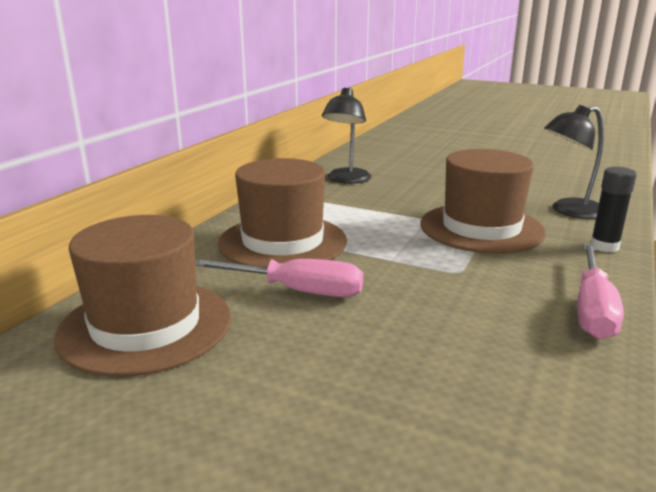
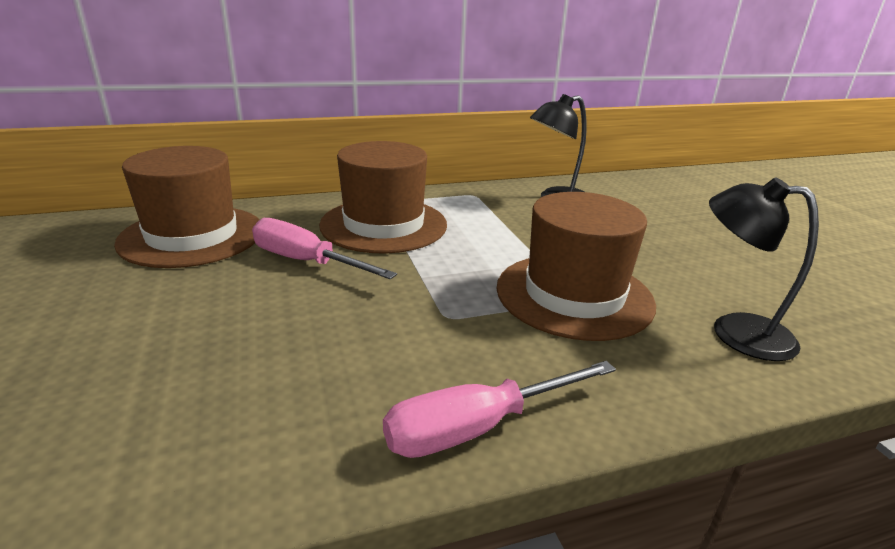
camera: 45 degrees right, 5 degrees up
(297, 291) = (306, 262): pink screwdriver -> pink screwdriver turned 150 degrees clockwise
(604, 246) = (674, 388): black glue stick -> none

